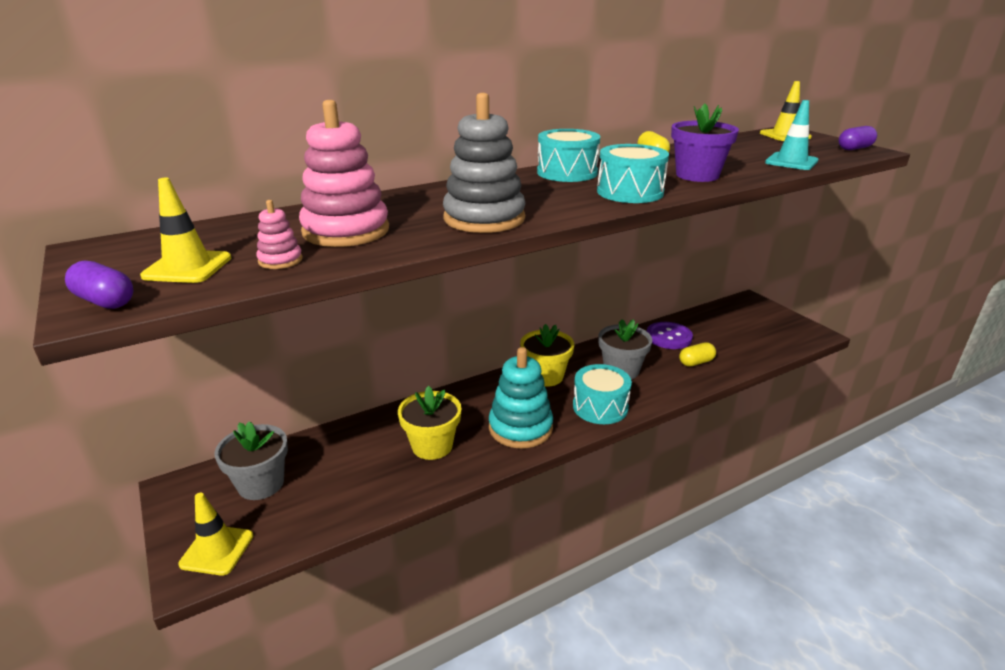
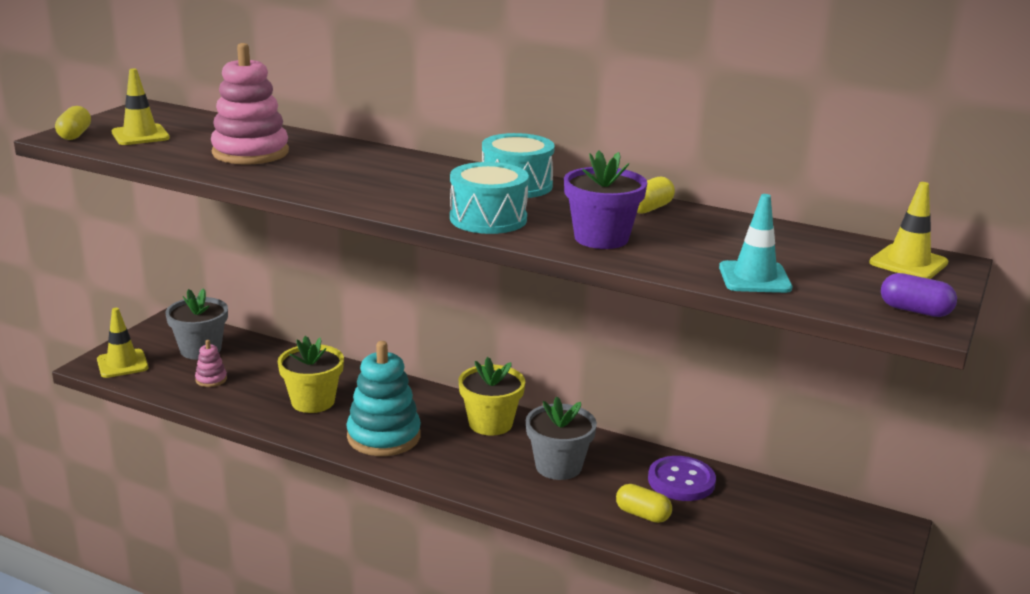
camera: 55 degrees right, 5 degrees down
(105, 301) = (75, 135): purple capsule -> yellow capsule
(280, 260) = (175, 152): pink stacking toy -> pink stacking toy (211, 379)
(484, 218) = (332, 183): grey stacking toy -> none
(600, 407) = (469, 471): turquoise drum -> none

